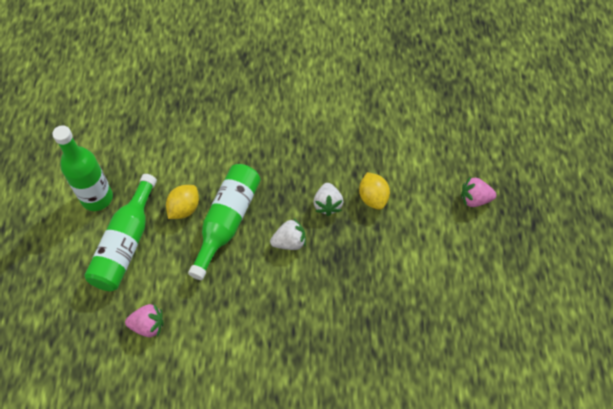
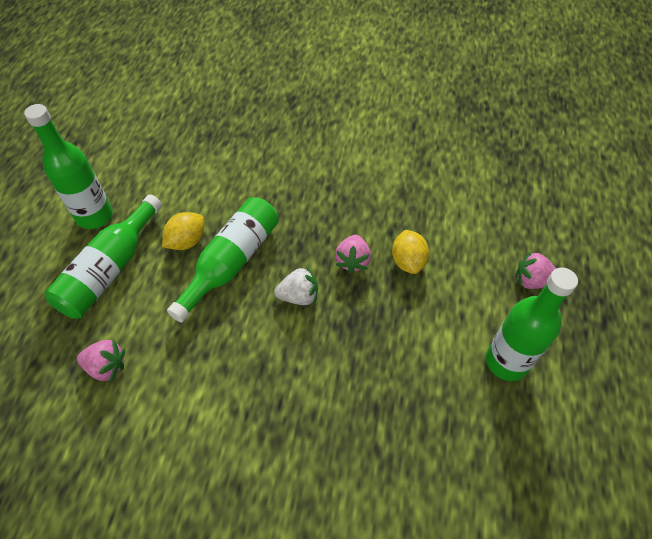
camera: 10 degrees right, 5 degrees down
(327, 204) = (352, 261): white strawberry -> pink strawberry
(461, 269) = (506, 362): none -> green bottle

